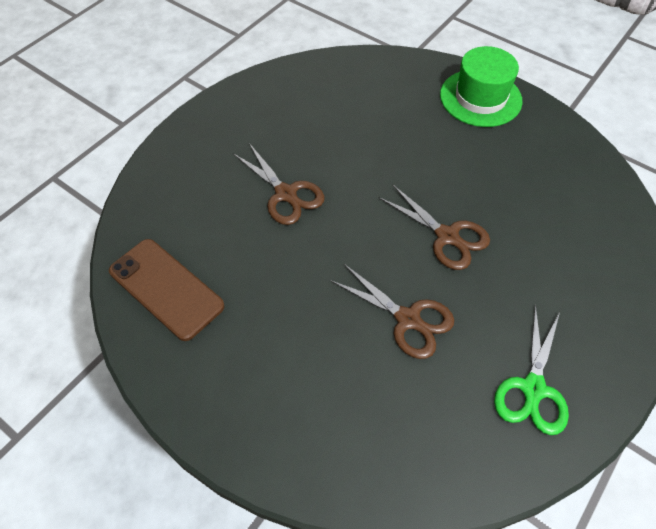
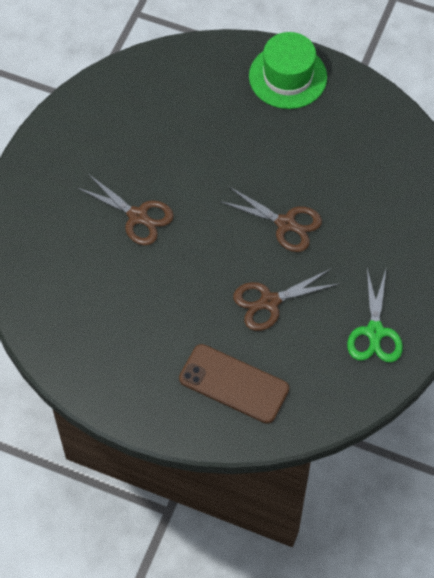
camera: 15 degrees left, 5 degrees up
(166, 288) = (67, 323): brown phone -> brown phone (234, 384)
(408, 319) = (269, 302): brown scissors -> brown scissors turned 135 degrees clockwise

